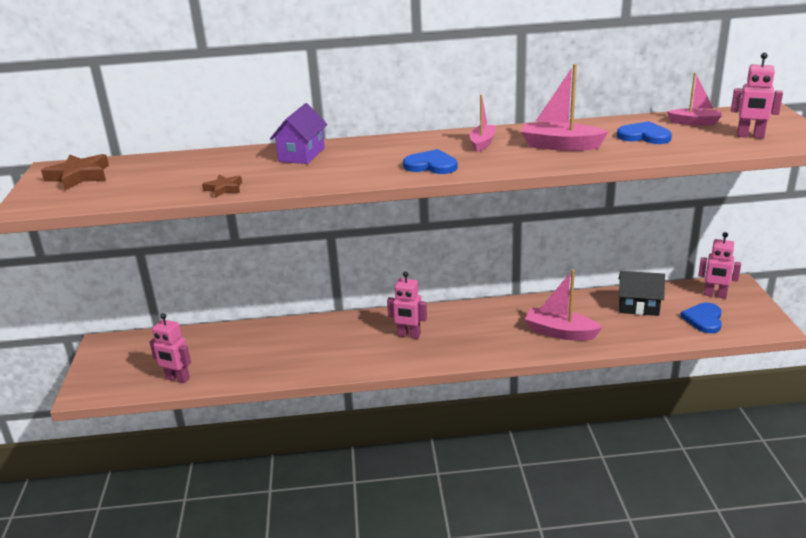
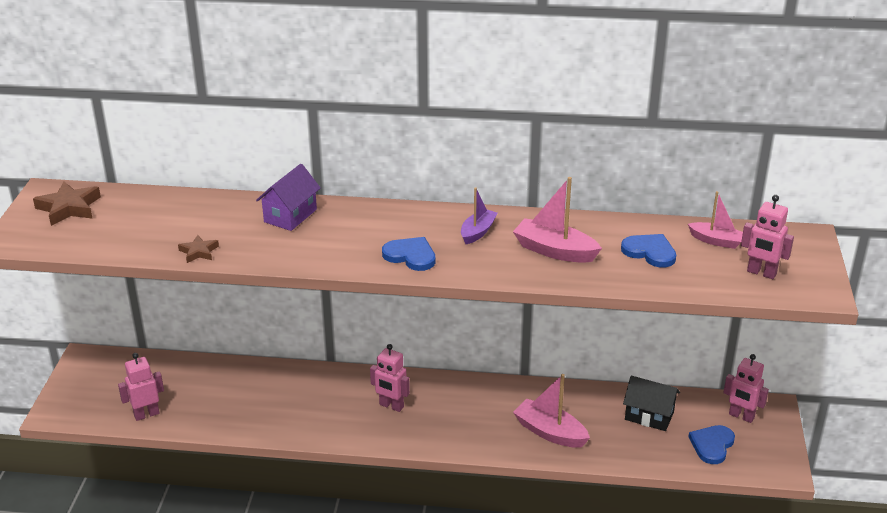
camera: 10 degrees right, 5 degrees up
(177, 379) = (146, 414): pink robot -> pink robot turned 120 degrees clockwise
(482, 143) = (478, 232): pink boat -> purple boat

